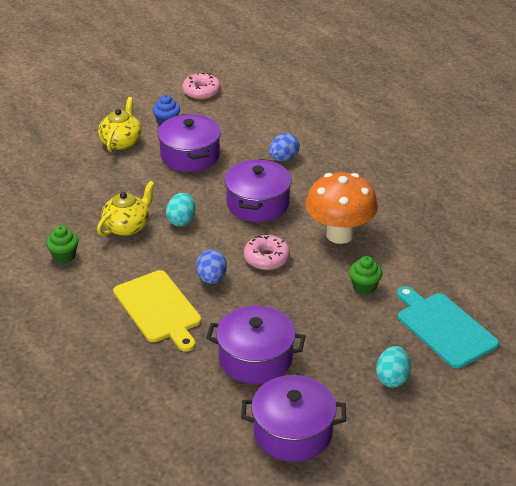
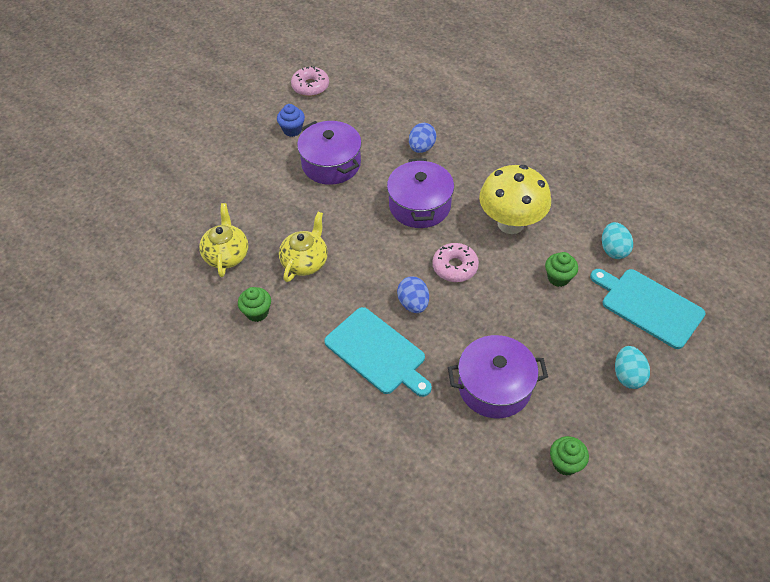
camera: 15 degrees left, 15 degrees up
(121, 142) = (257, 162): yellow teapot -> yellow teapot (227, 255)
(159, 309) = (377, 352): yellow cutting board -> turquoise cutting board
(181, 220) = (355, 242): turquoise egg -> turquoise egg (613, 250)
(293, 432) = (565, 463): purple pot -> green cupcake
(339, 235) = (510, 223): orange mushroom -> yellow mushroom

